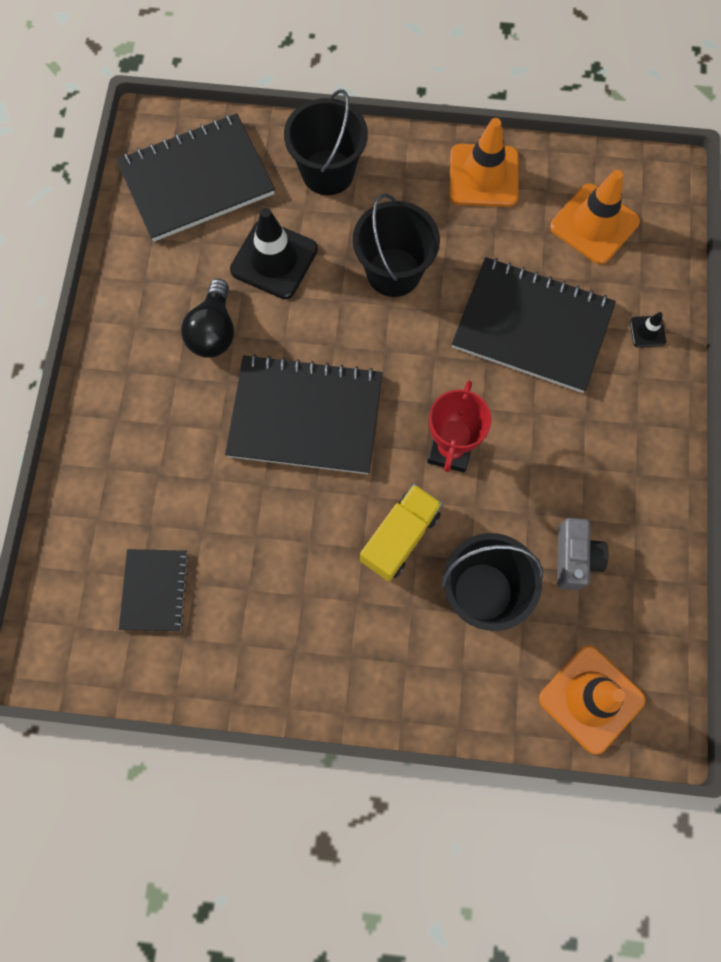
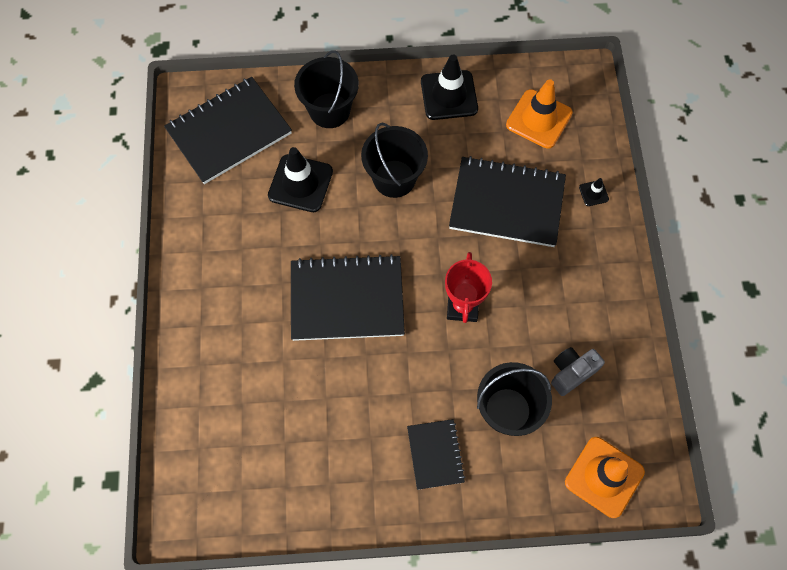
camera: 10 degrees left, 5 degrees down
(154, 590) = (254, 453): black notebook -> black notebook (435, 454)
(213, 331) = (264, 246): black light bulb -> none
(400, 537) = (437, 380): yellow truck -> none
(483, 176) = (449, 95): orange traffic cone -> black traffic cone
(574, 558) = (571, 372): grey camera -> grey camera turned 120 degrees counterclockwise

